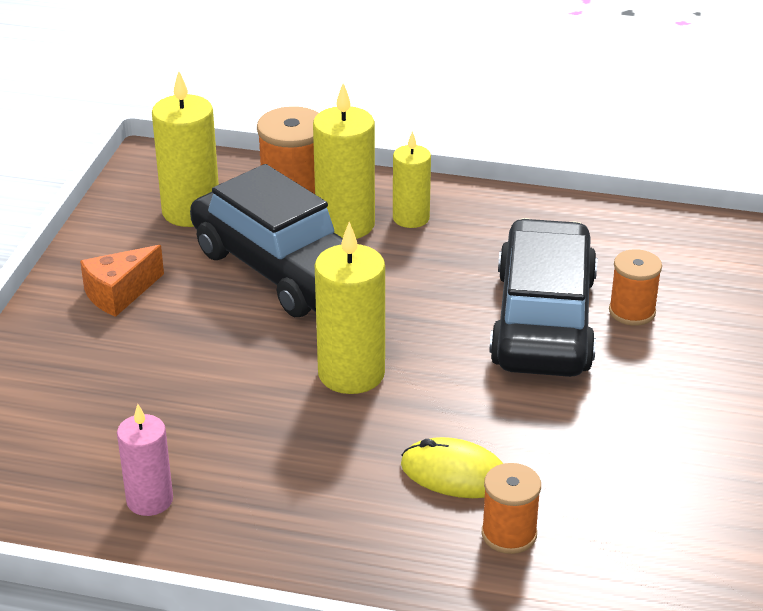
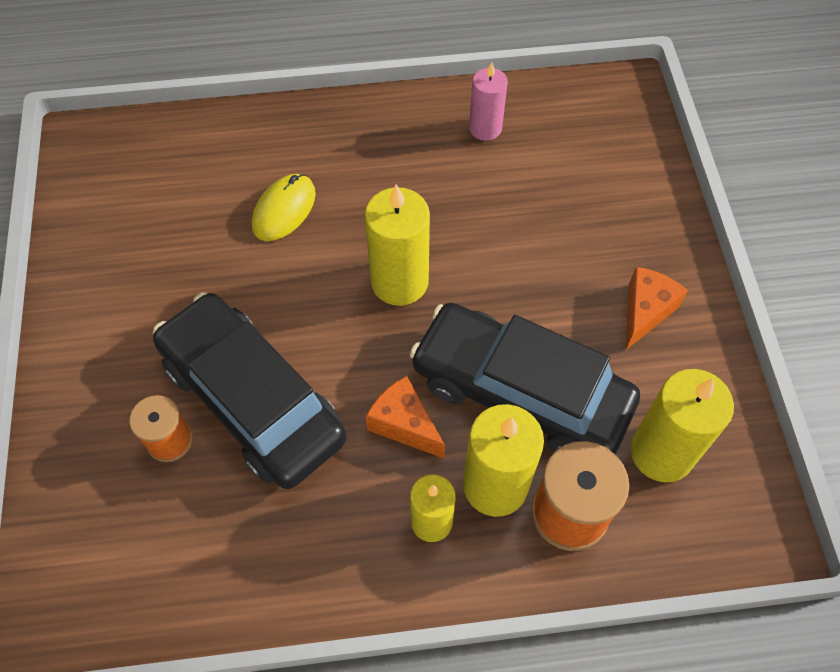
camera: 160 degrees right, 25 degrees up
(404, 274) = (404, 424): none -> orange cheese
(455, 473) = (284, 209): yellow mouse -> yellow mouse turned 60 degrees counterclockwise
(509, 534) = (232, 172): orange spool -> none
(543, 320) = (252, 400): black car -> black car turned 150 degrees clockwise

